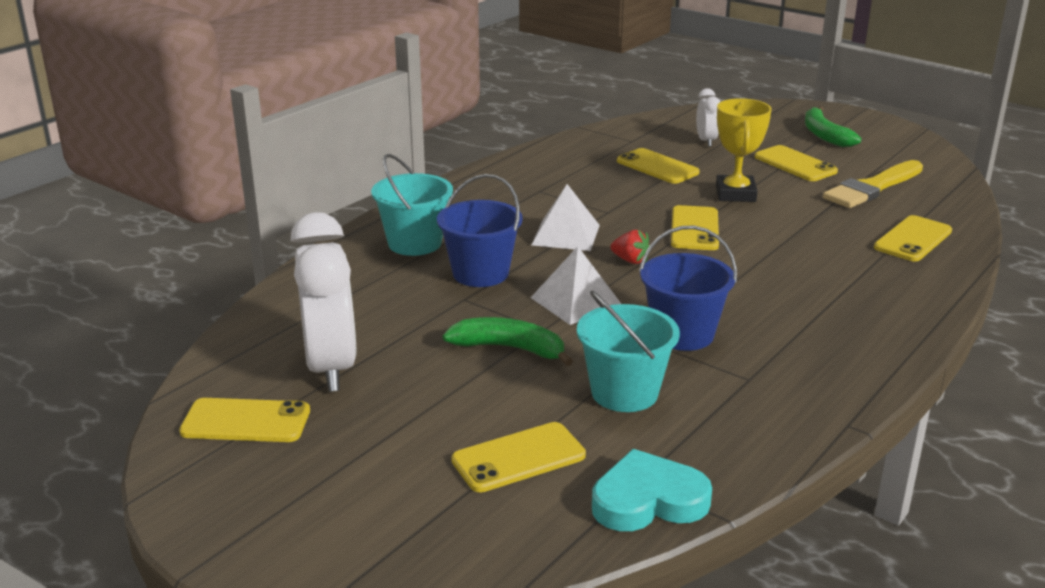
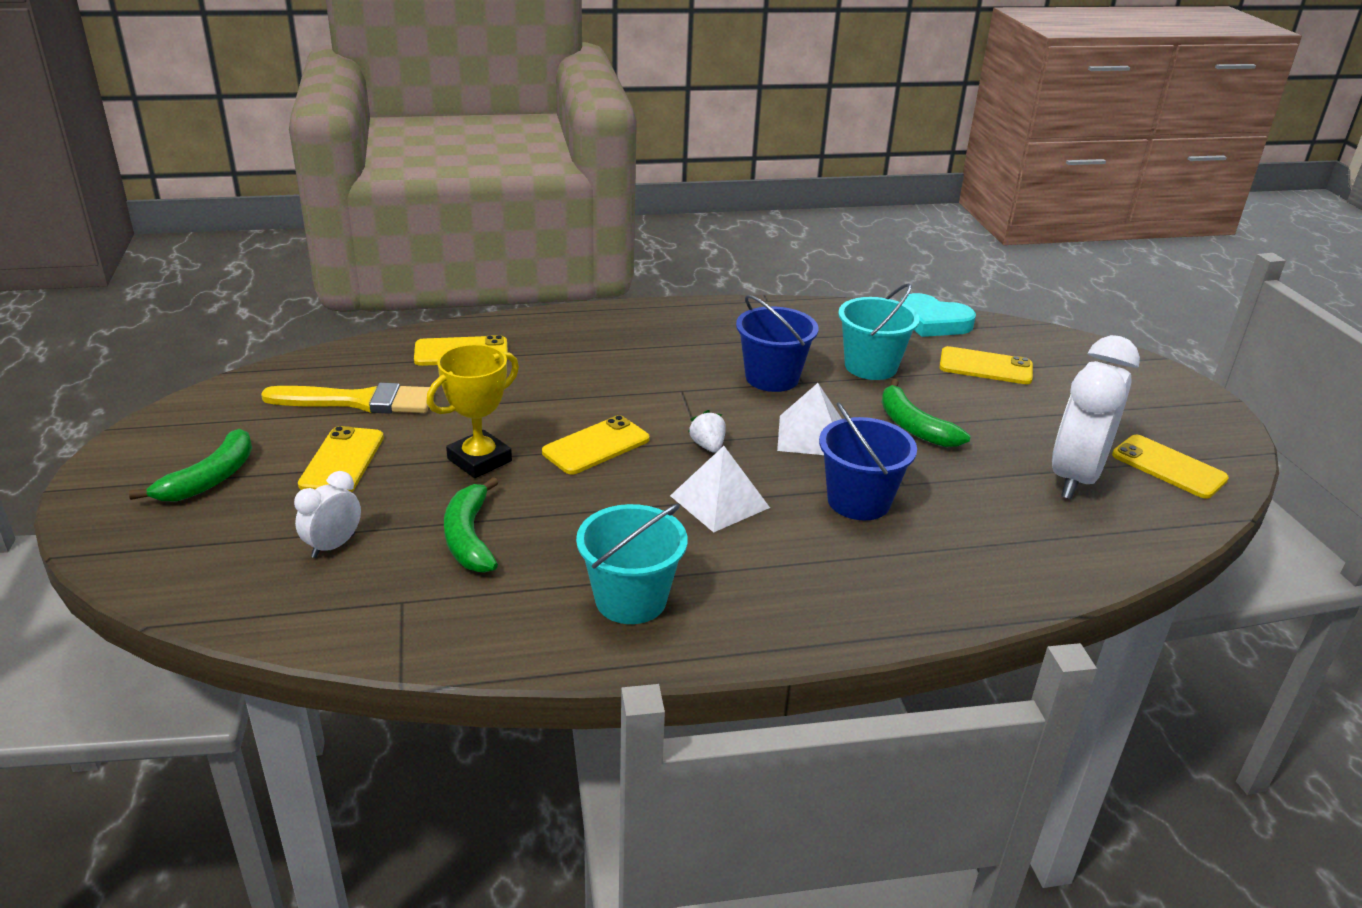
camera: 140 degrees left, 5 degrees up
(414, 243) = (885, 573): turquoise bucket -> turquoise bucket (631, 599)
(630, 260) = (708, 446): red strawberry -> white strawberry
(657, 167) = (469, 537): yellow phone -> green banana

